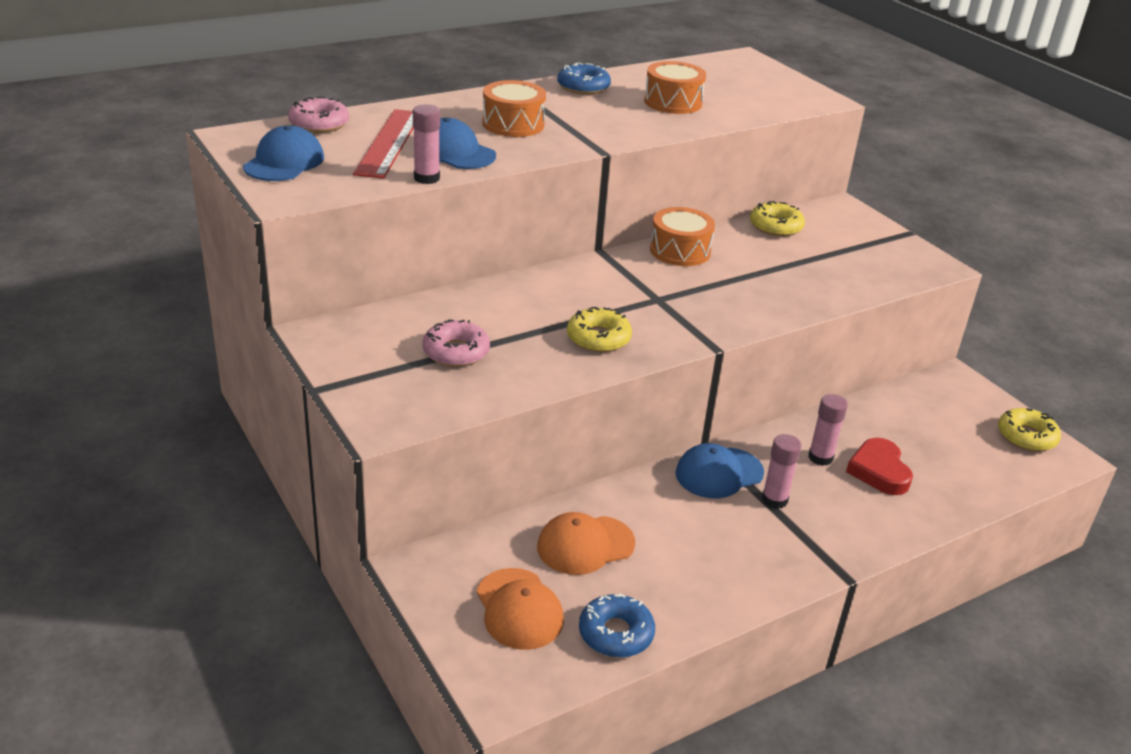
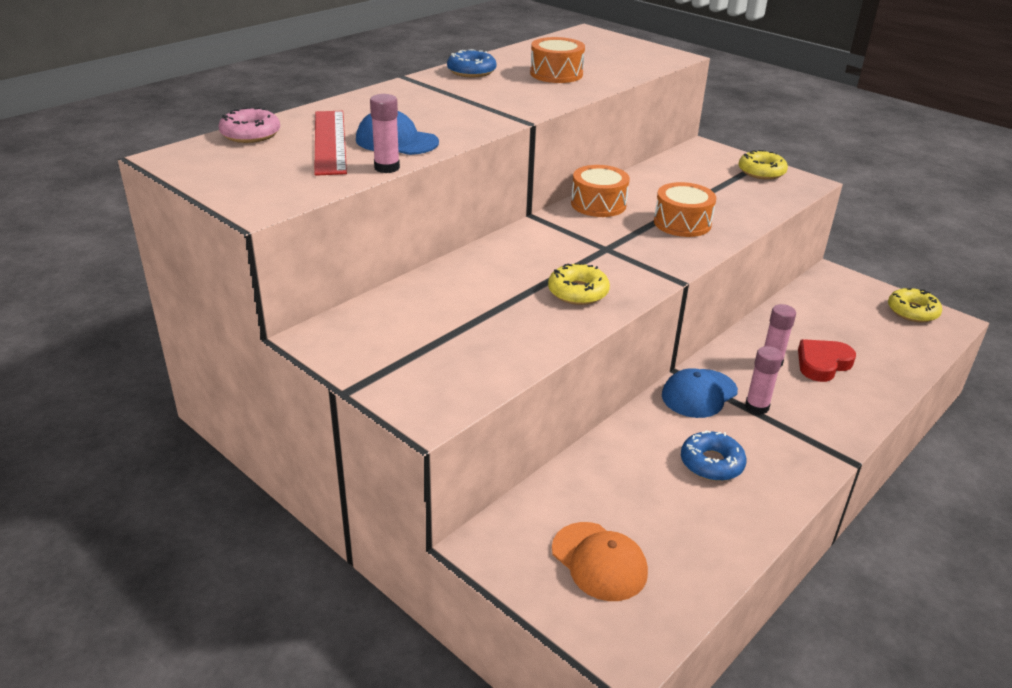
camera: 15 degrees left, 0 degrees up
(284, 162) = (238, 173): blue cap -> none
(456, 352) = (459, 329): pink donut -> none
(513, 124) = (432, 110): orange drum -> orange drum (682, 223)
(585, 545) = (624, 485): orange cap -> none
(616, 633) = (696, 562): blue donut -> blue donut (711, 463)
(775, 227) = (662, 171): yellow donut -> yellow donut (761, 172)
(879, 471) = (822, 364): red heart -> red heart turned 75 degrees clockwise

